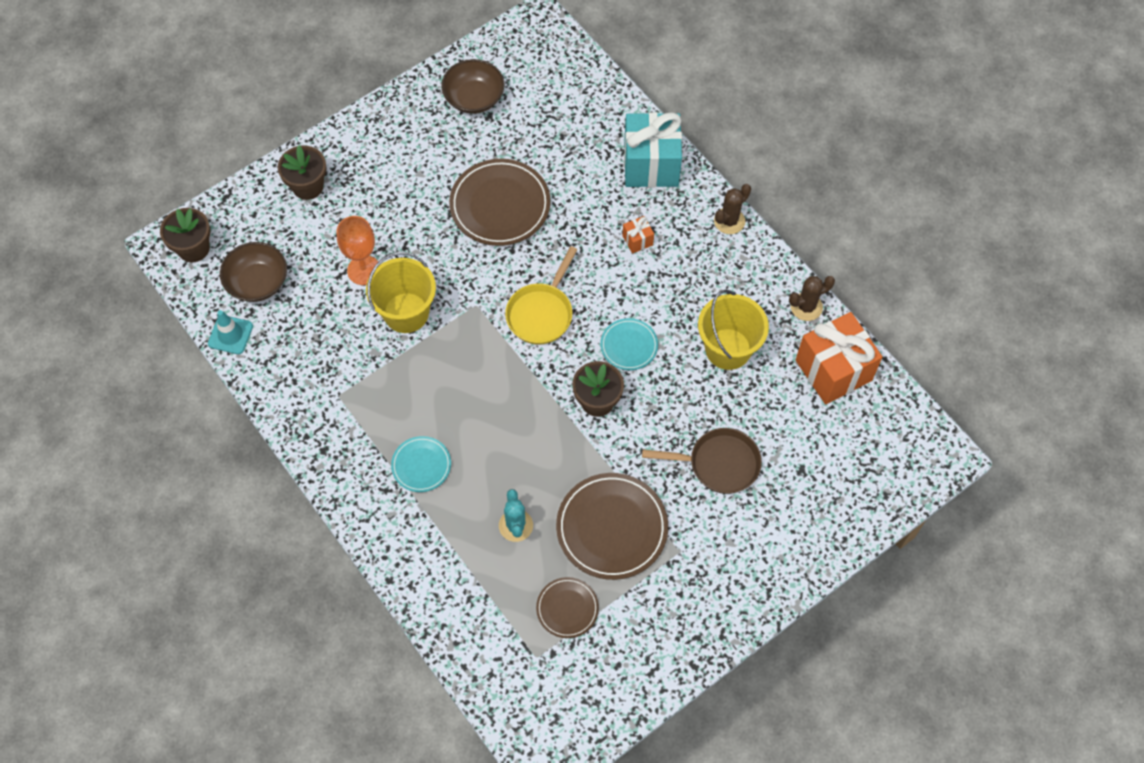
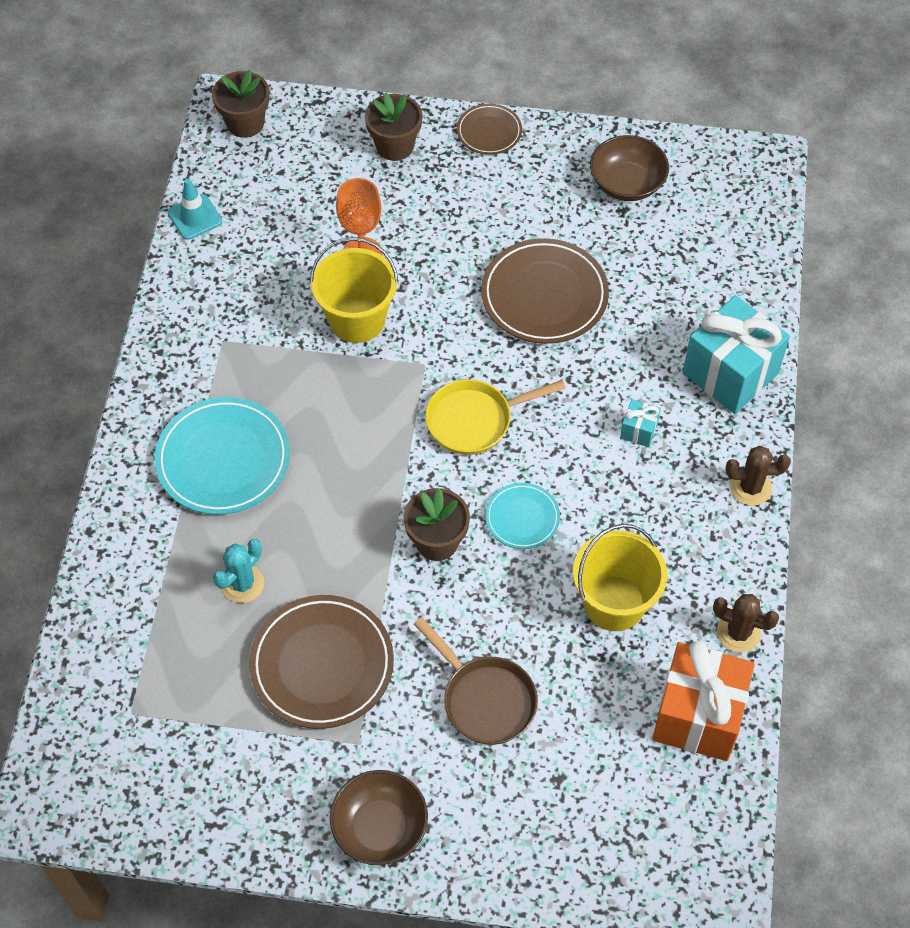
camera: 45 degrees right, 5 degrees down
(258, 282) = (264, 192): brown bowl -> brown bowl (380, 827)
(421, 465) = (223, 459): turquoise plate -> turquoise plate, size x1.83
(567, 608) = (204, 697): brown plate -> brown plate (489, 132)
(637, 240) = (638, 431): orange gift -> turquoise gift

